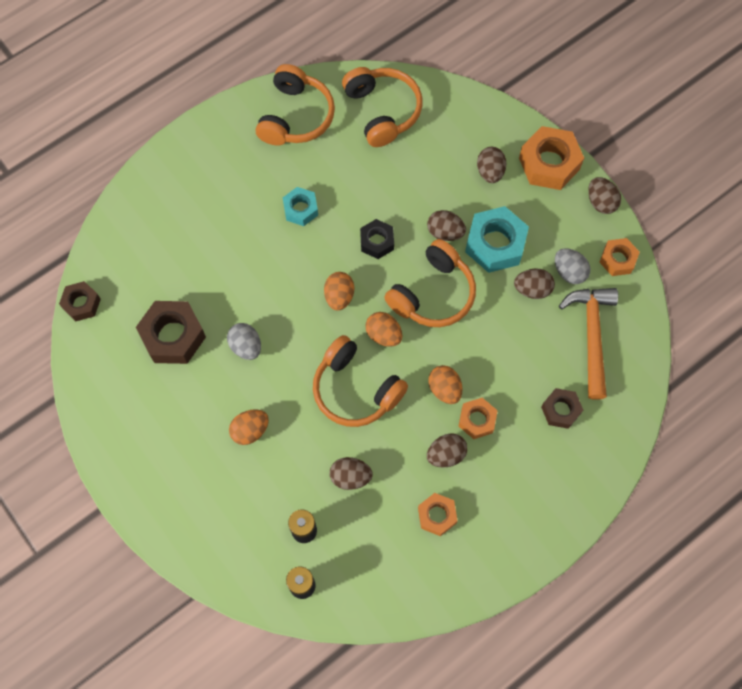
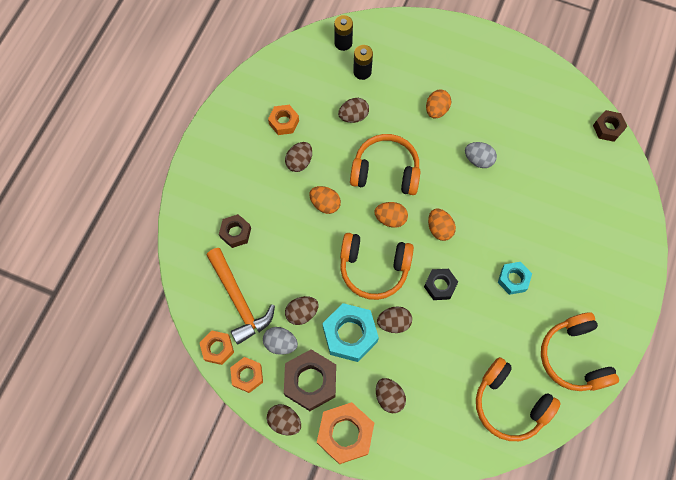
camera: 150 degrees right, 0 degrees up
(173, 336) = (531, 140): brown nut -> brown nut (310, 381)
(433, 293) = (374, 268): orange headphones -> orange headphones turned 90 degrees counterclockwise
(477, 420) = (291, 195): orange nut -> orange nut (217, 348)

